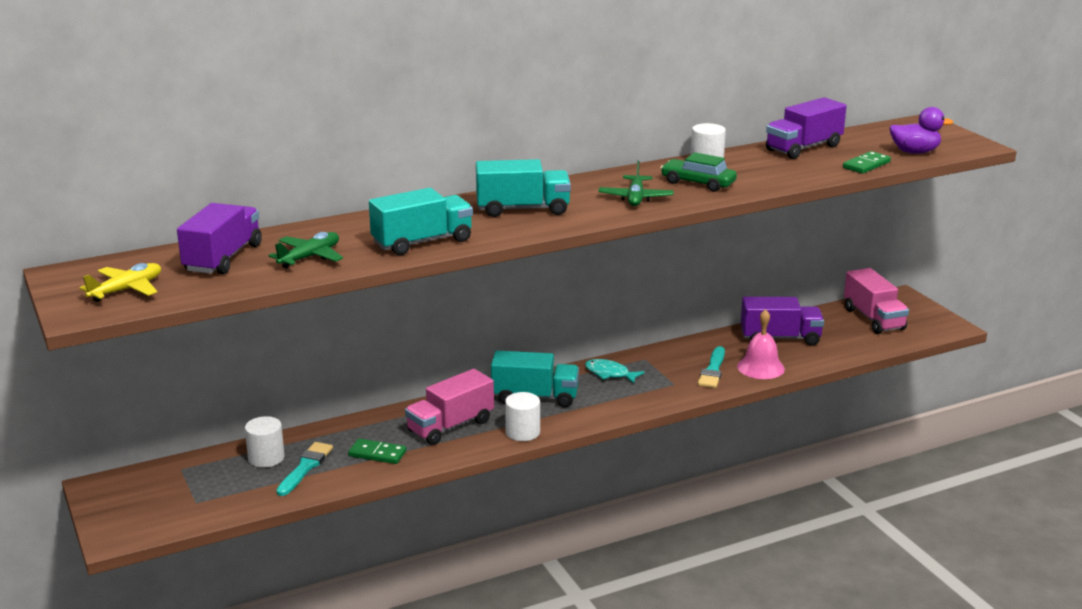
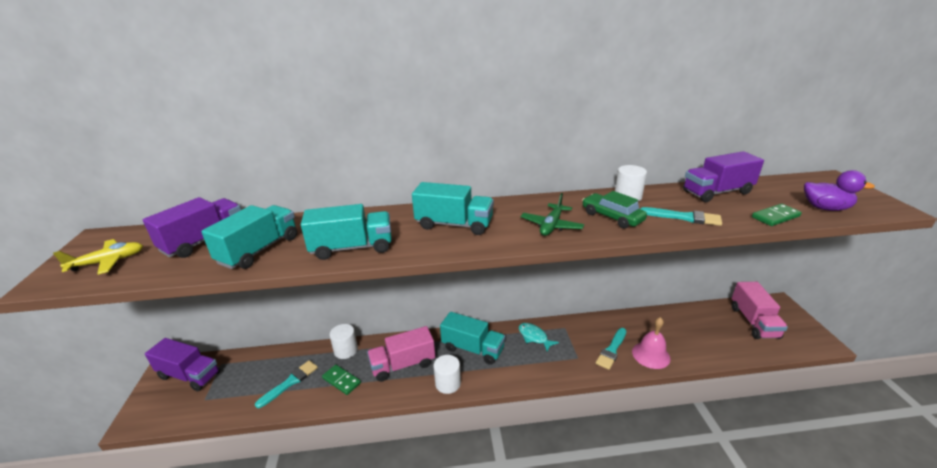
camera: 20 degrees right, 5 degrees up
(266, 458) = (274, 367): white cylinder -> white cylinder (346, 350)
(309, 257) = (259, 250): green plane -> turquoise truck
(774, 175) = (684, 217): none -> turquoise brush
(780, 338) = (673, 327): purple truck -> purple truck (189, 375)

